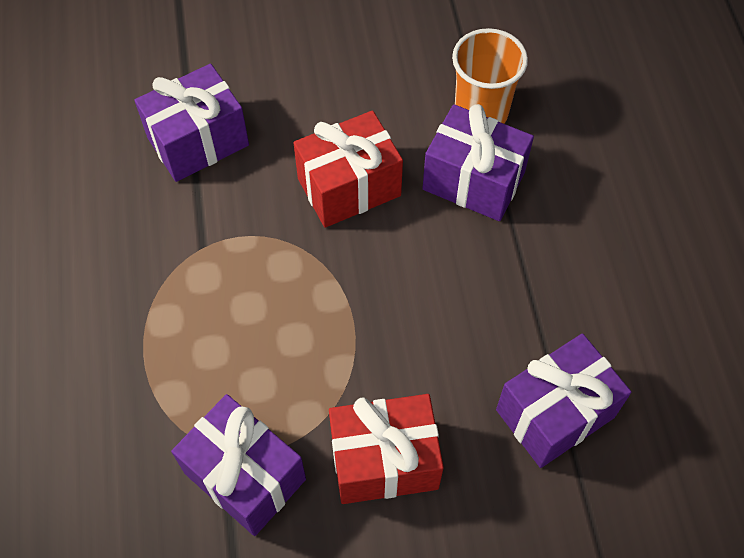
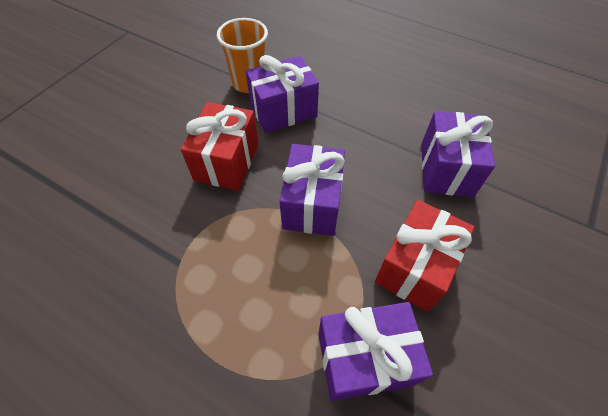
camera: 50 degrees left, 5 degrees down
(198, 141) = (107, 212): purple gift -> purple gift (312, 204)

